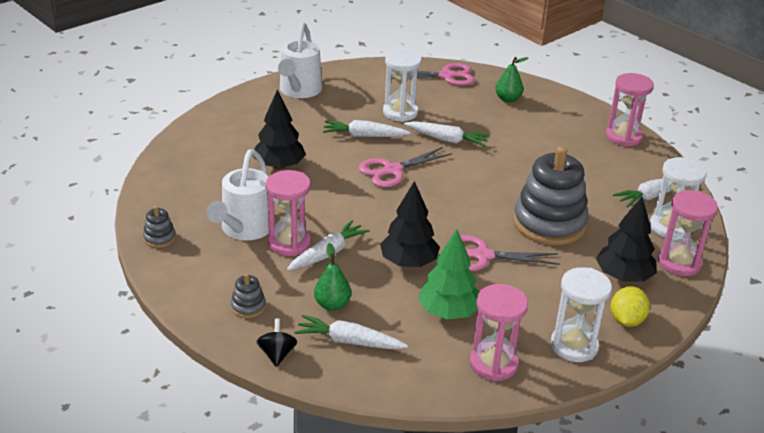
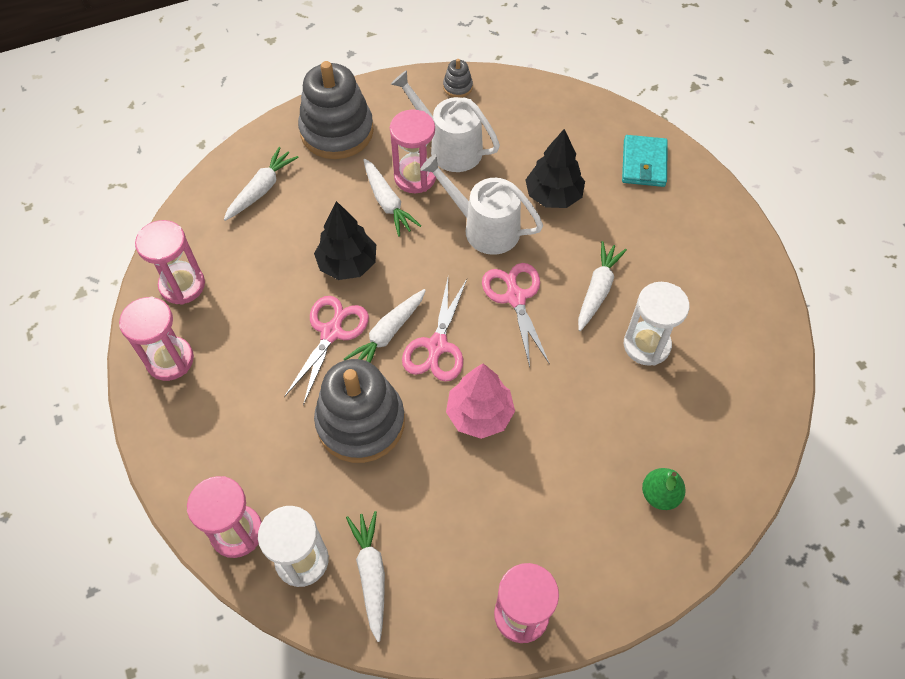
camera: 110 degrees right, 25 degrees up
(225, 128) = (644, 163): none -> turquoise wallet
(248, 307) = (337, 131): grey stacking toy -> grey stacking toy, size x2.39
(277, 354) = (270, 139): black spinning top -> none
(299, 91) = (720, 249): white watering can -> white watering can (483, 228)
(332, 305) = (313, 189): green pear -> none
(447, 76) = (741, 437): pink scissors -> pink scissors (437, 347)
(447, 140) = (568, 377): white carrot -> white carrot (387, 334)
(448, 312) = (263, 273): green tree -> none
(503, 171) = (479, 414): none -> pink tree
(574, 346) = (170, 360): white hourglass -> pink hourglass
(623, 277) = (241, 457): black tree -> none
(626, 320) = (178, 425): yellow lemon -> none

